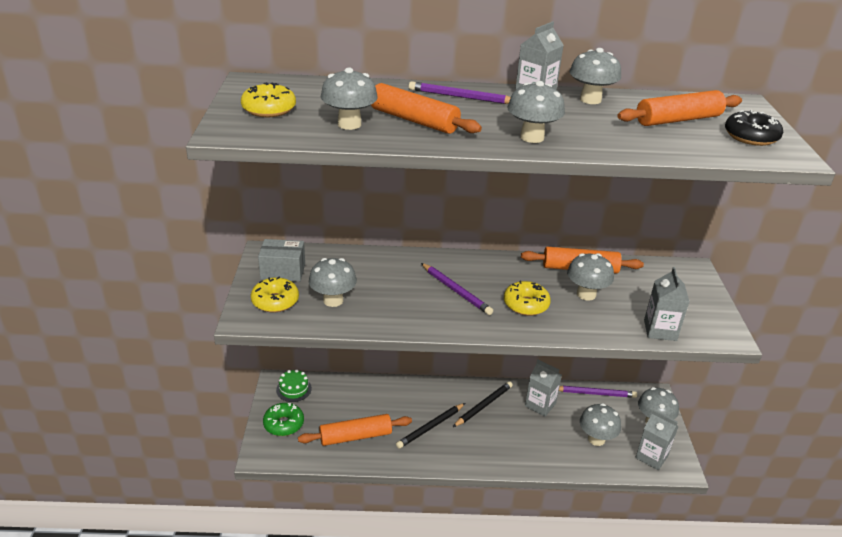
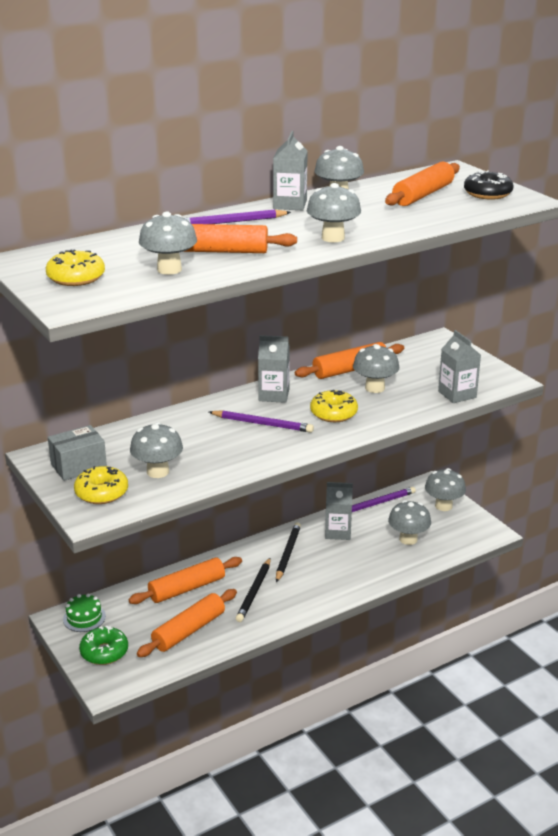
camera: 30 degrees left, 5 degrees down
(383, 400) = (187, 588): none -> orange rolling pin
(651, 457) = (463, 534): grey carton -> grey carton (274, 395)

